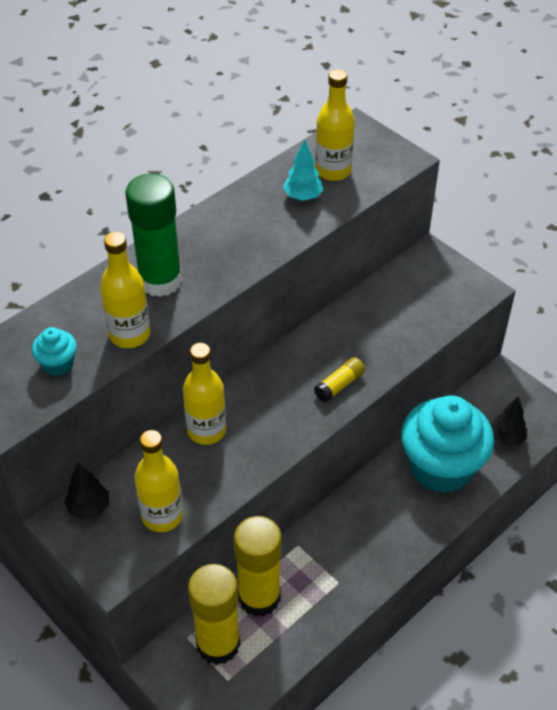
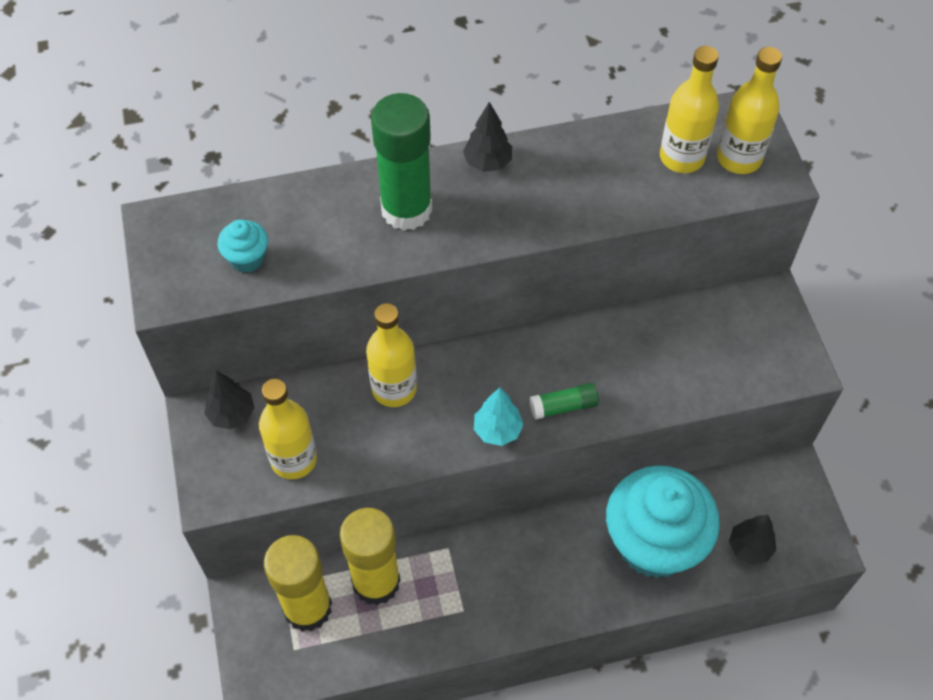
camera: 30 degrees right, 10 degrees up
(129, 335) = (336, 258): yellow bottle -> yellow bottle (739, 158)
(198, 227) = (488, 162): none -> black tree
(303, 197) = (625, 175): turquoise tree -> turquoise tree (497, 430)
(339, 385) = (563, 406): yellow glue stick -> green glue stick

